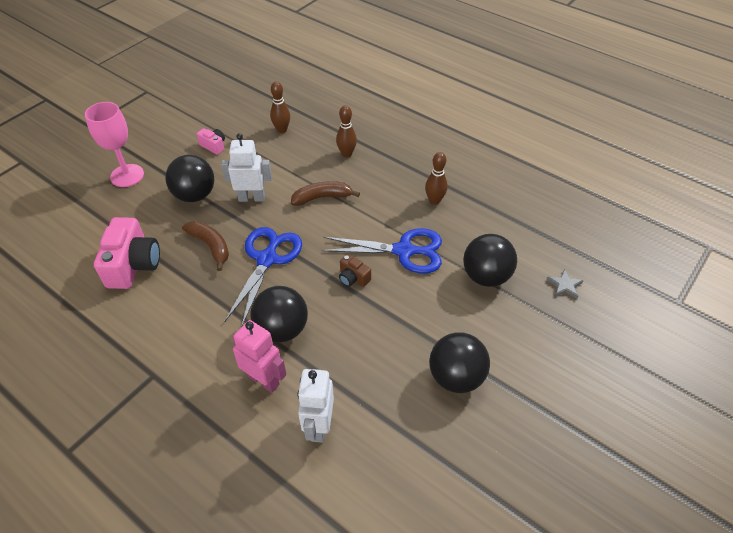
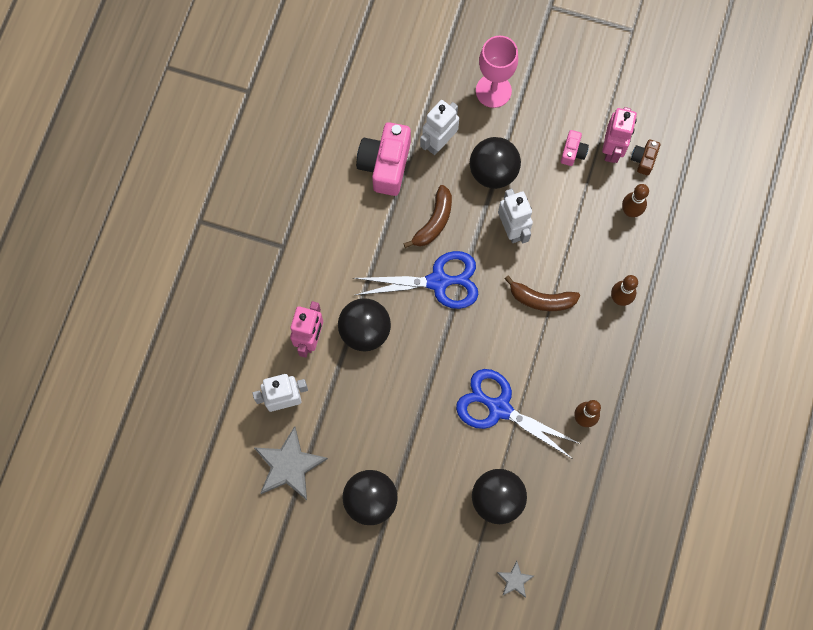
camera: 70 degrees right, 25 degrees up
(133, 265) = (385, 165): pink camera -> pink camera turned 120 degrees clockwise
(142, 222) = (439, 142): none -> white robot
(227, 125) = (612, 149): none -> pink robot
(322, 197) = (541, 299): brown banana -> brown banana turned 135 degrees clockwise
(353, 278) = (446, 371): brown camera -> brown camera (643, 160)
(392, 445) = (289, 465): none -> grey star
(404, 251) = (499, 408): blue scissors -> blue scissors turned 135 degrees clockwise

